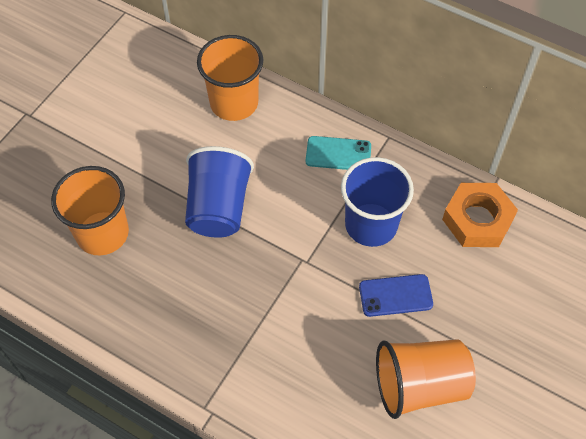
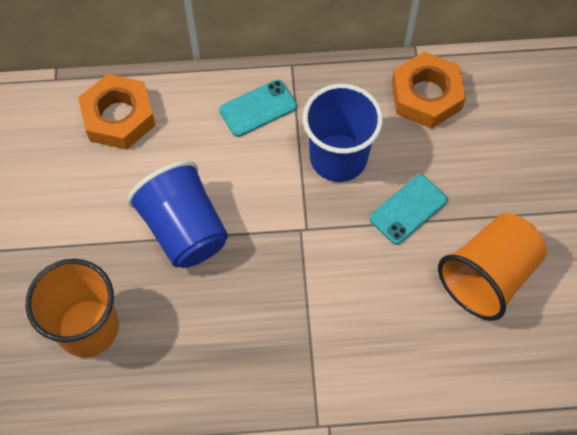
camera: 35 degrees left, 5 degrees up
(234, 103) = (118, 117): orange cup -> orange nut
(395, 295) = (408, 209): blue phone -> turquoise phone

